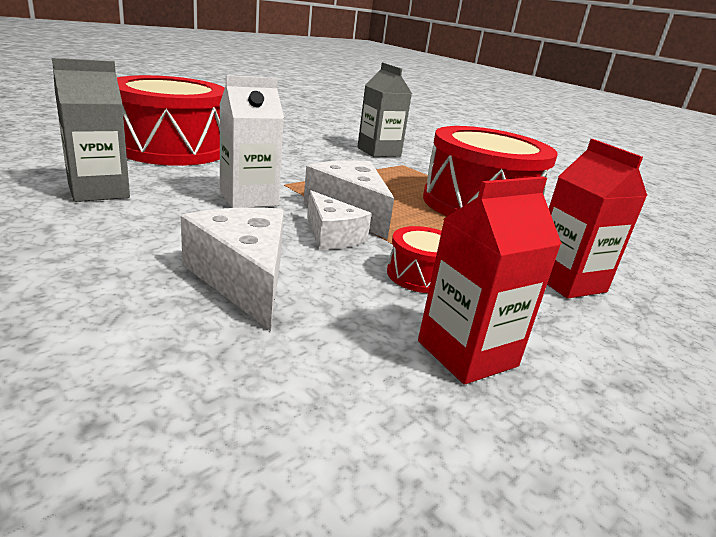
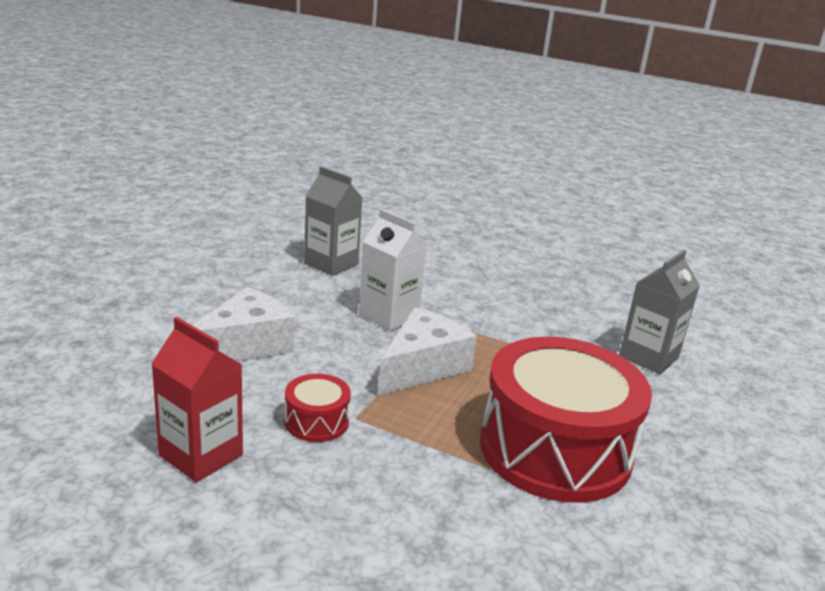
camera: 70 degrees right, 0 degrees up
(172, 148) = (458, 259): red drum -> none
(332, 236) = (354, 367): white cheese -> none
(567, 282) = (386, 521): red carton -> none

